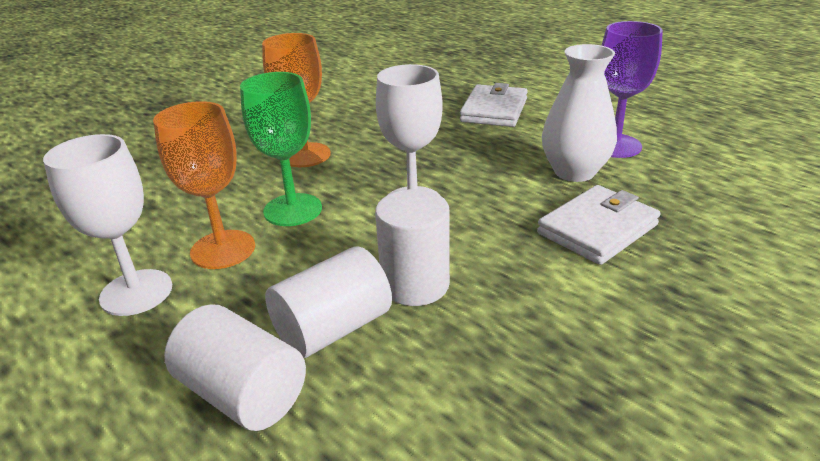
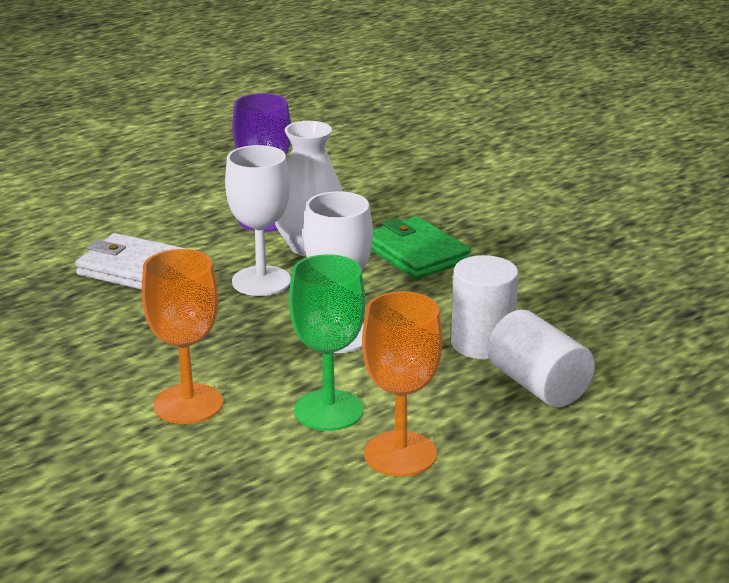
camera: 85 degrees left, 5 degrees down
(136, 292) = (470, 505): white goblet -> white goblet (261, 281)
(243, 393) = (615, 427): white cylinder -> none
(597, 229) = (416, 253): white wallet -> green wallet

